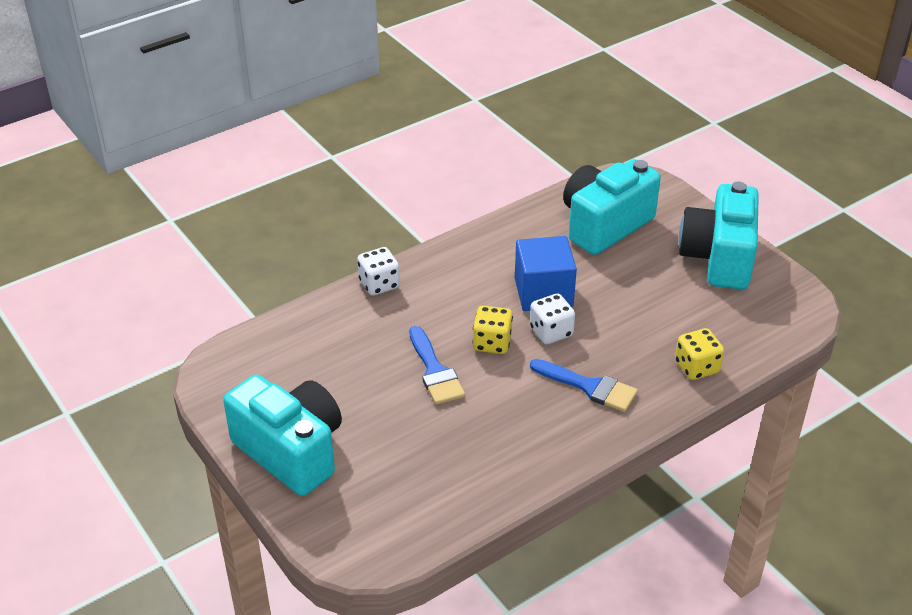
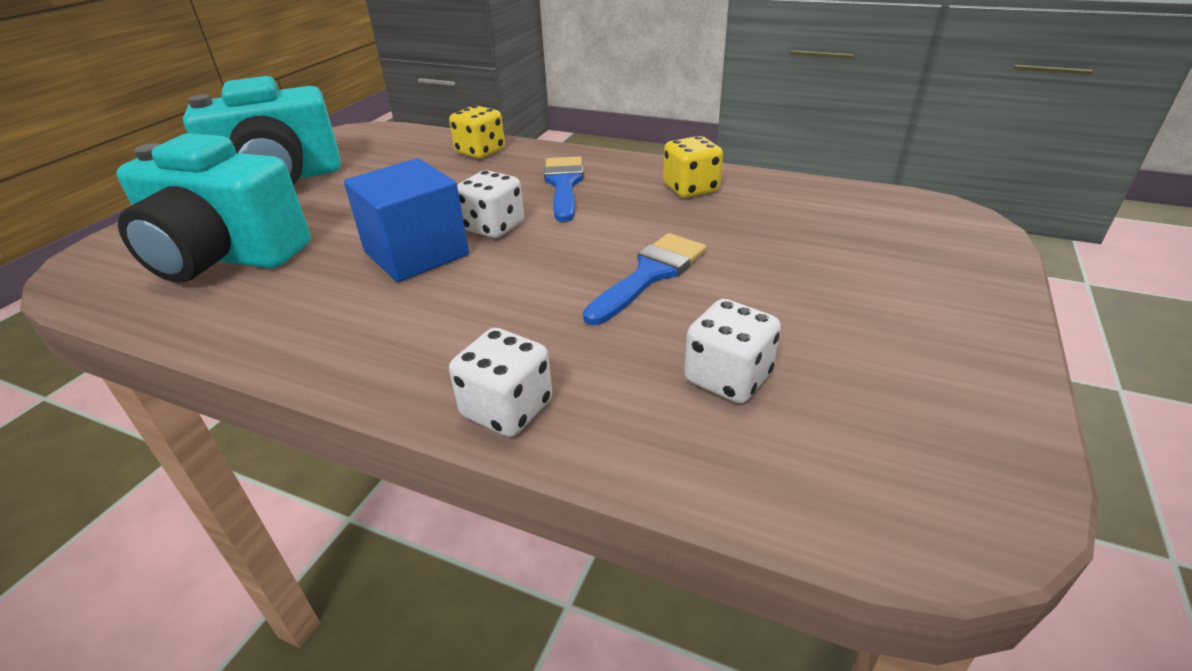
camera: 120 degrees left, 5 degrees down
(291, 451) = (939, 321): turquoise camera -> none
(332, 353) = (728, 378): none -> white dice
(492, 343) = (552, 255): yellow dice -> yellow dice (691, 188)

